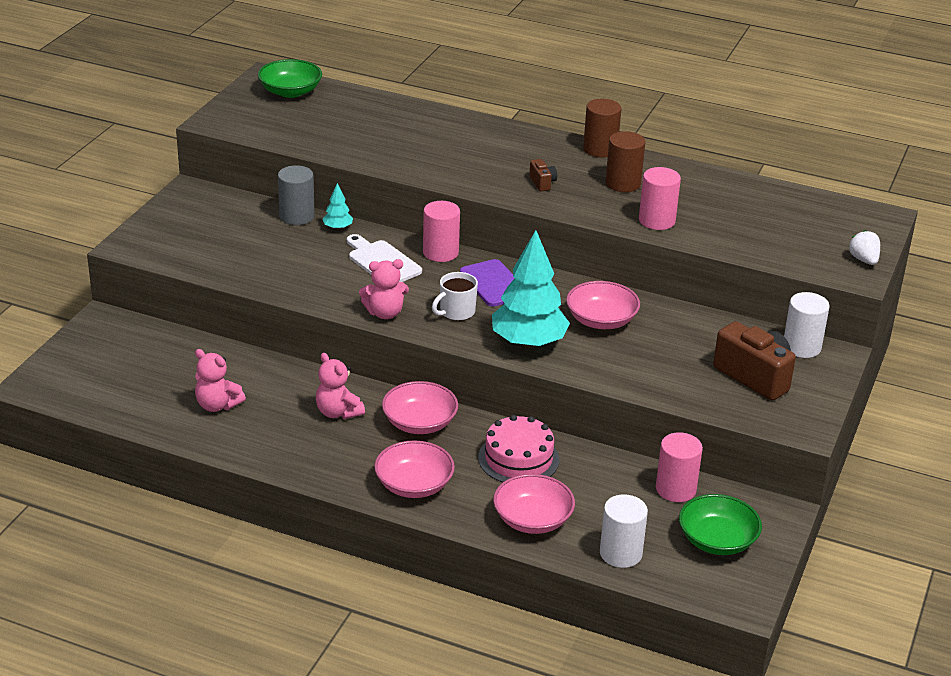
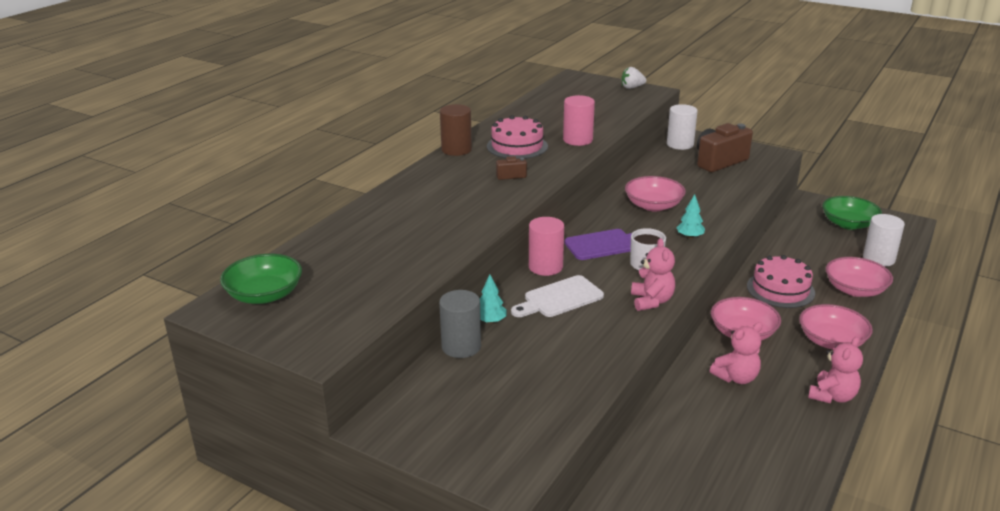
camera: 80 degrees left, 5 degrees down
(217, 405) = (739, 458): pink teddy bear -> pink teddy bear (832, 396)
(528, 342) = (689, 237): turquoise tree -> turquoise tree, size x0.43
(623, 183) = (517, 146): brown cylinder -> pink cake
(675, 489) = (797, 232): pink cylinder -> none

